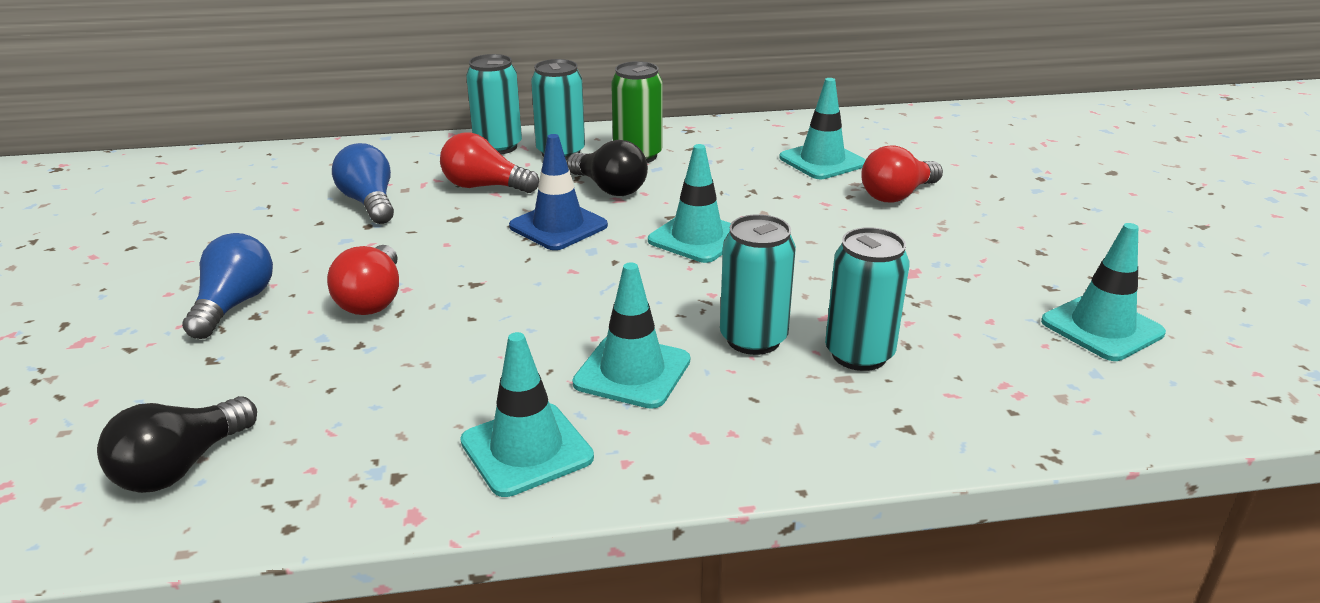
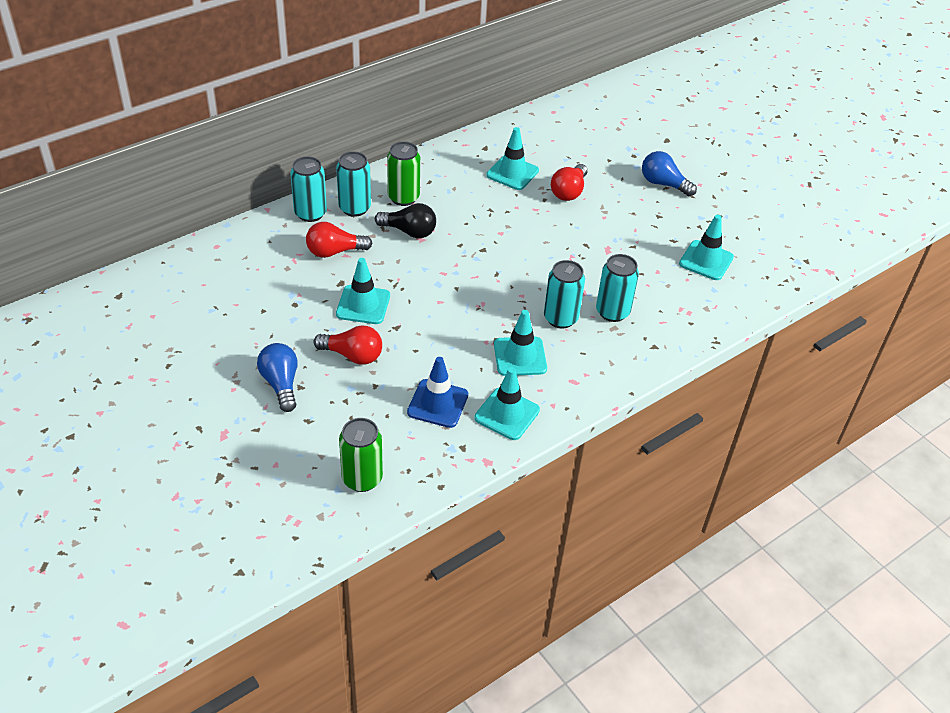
camera: 30 degrees left, 15 degrees up
(181, 467) = (362, 478): black light bulb -> green can
(369, 203) = (277, 286): blue light bulb -> blue light bulb (663, 184)
(373, 299) = (353, 355): red light bulb -> red light bulb turned 45 degrees counterclockwise
(558, 226) = (405, 271): blue traffic cone -> blue traffic cone (438, 403)
(697, 238) = (486, 257): turquoise traffic cone -> turquoise traffic cone (363, 305)

